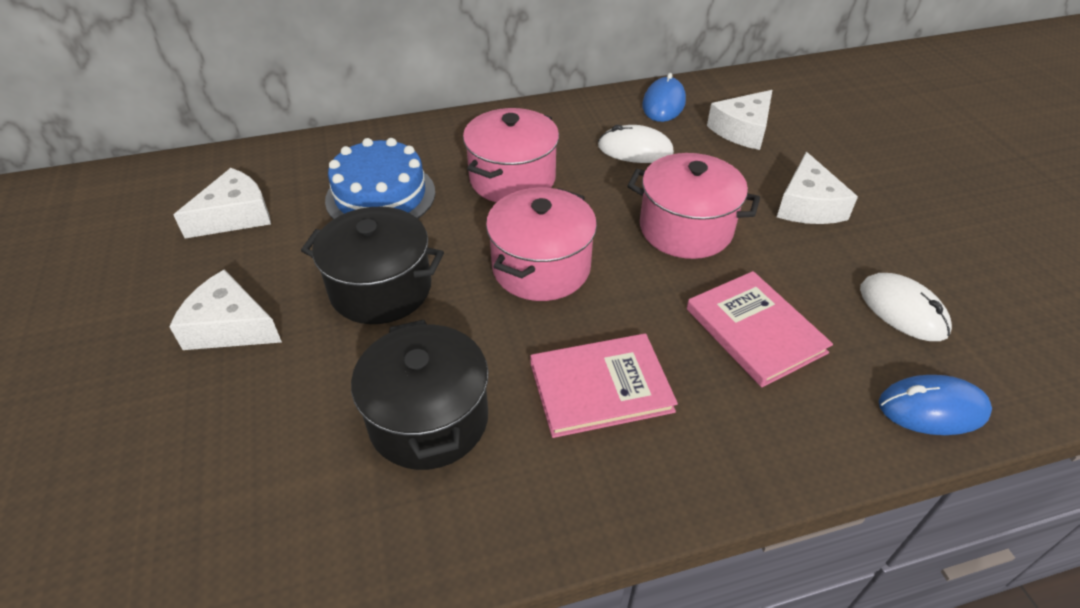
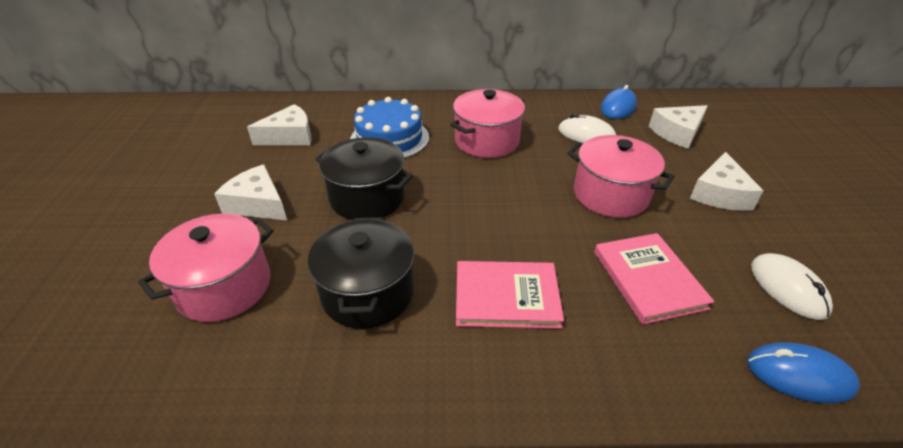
camera: 15 degrees right, 5 degrees down
(541, 267) = (488, 203): pink pot -> pink pot (224, 287)

